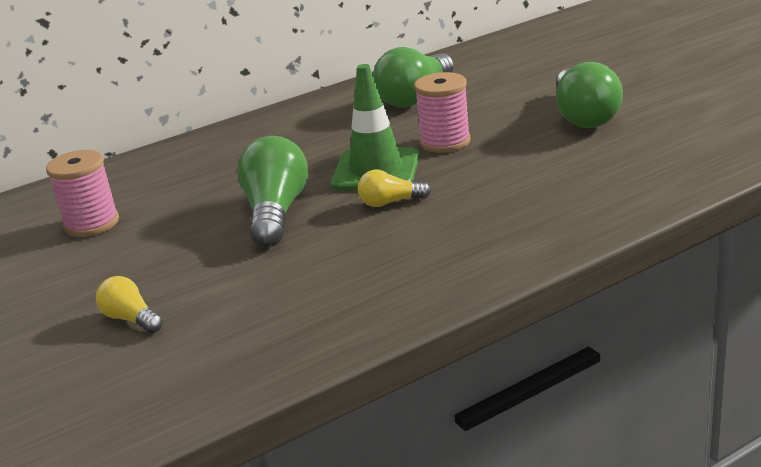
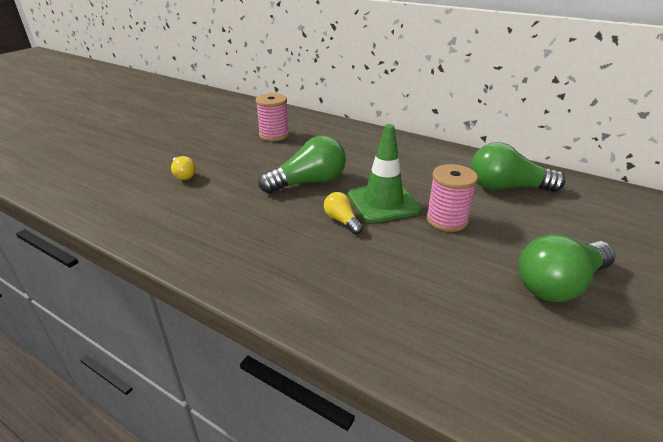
camera: 60 degrees right, 5 degrees up
(131, 319) = (183, 175): yellow light bulb -> yellow light bulb turned 135 degrees clockwise

